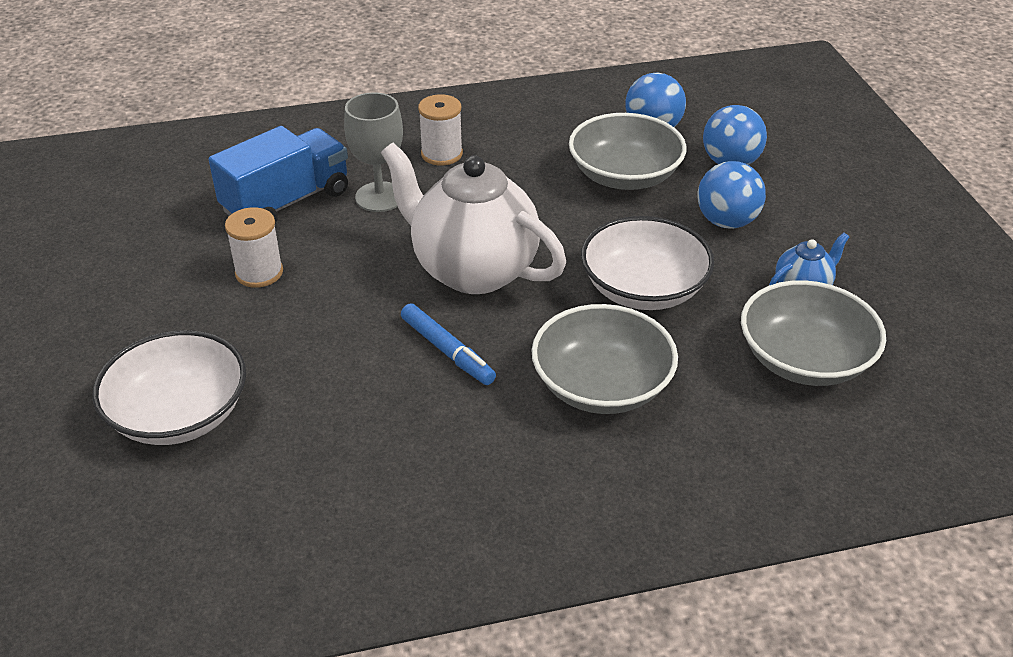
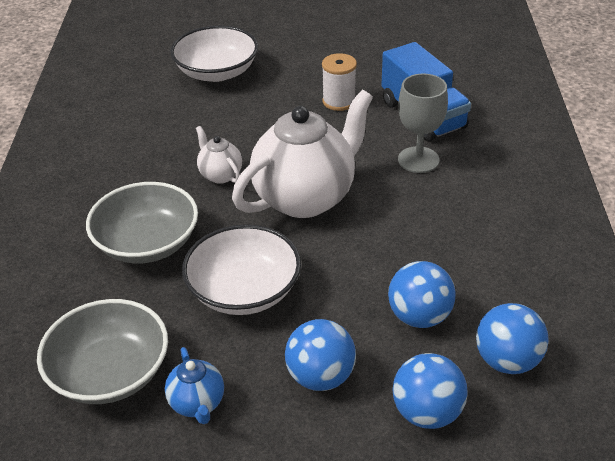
camera: 105 degrees right, 0 degrees up
(441, 154) = (478, 200): white spool -> none
(447, 351) = (220, 175): blue marker -> white teapot
(624, 175) = (419, 316): grey bowl -> blue ball

